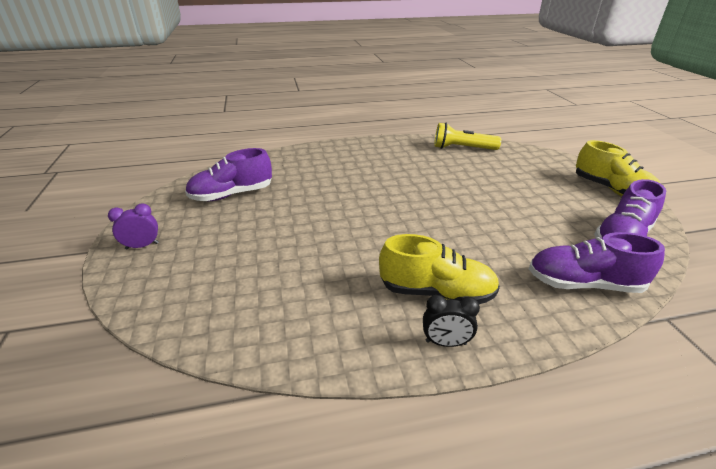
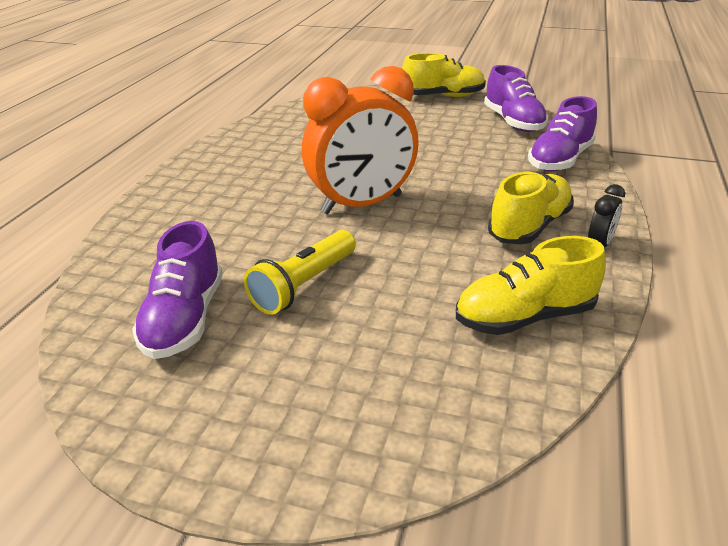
camera: 60 degrees left, 0 degrees up
(142, 246) = (246, 446): purple clock -> none
(304, 319) = (524, 317): none -> yellow shoe
(391, 208) = (362, 204): none -> orange clock
(462, 148) = (282, 124): yellow flashlight -> yellow flashlight (304, 285)

